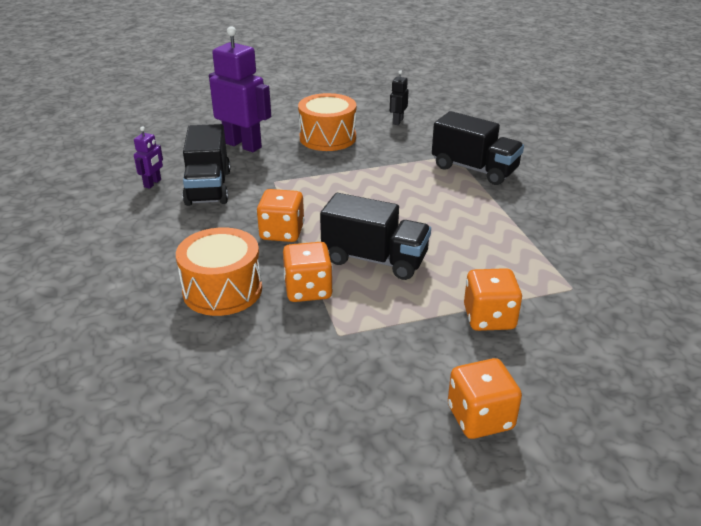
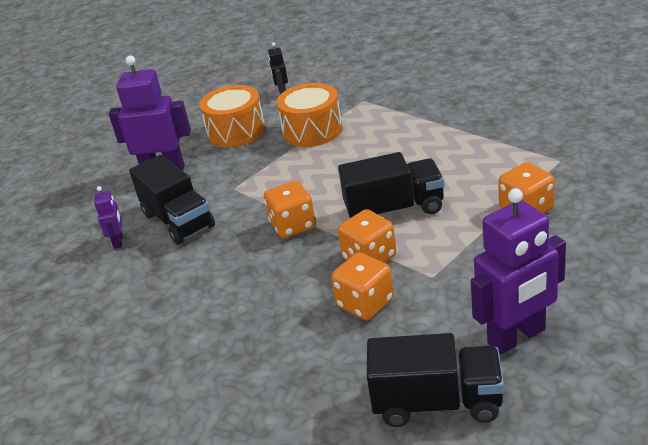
camera: 25 degrees left, 0 degrees up
(222, 290) = (298, 293): orange drum -> orange drum (312, 131)
(347, 432) = (517, 337): none -> purple robot
(474, 169) = (392, 104): black truck -> black truck (437, 403)
(480, 417) = (593, 278): orange dice -> orange dice (365, 303)

